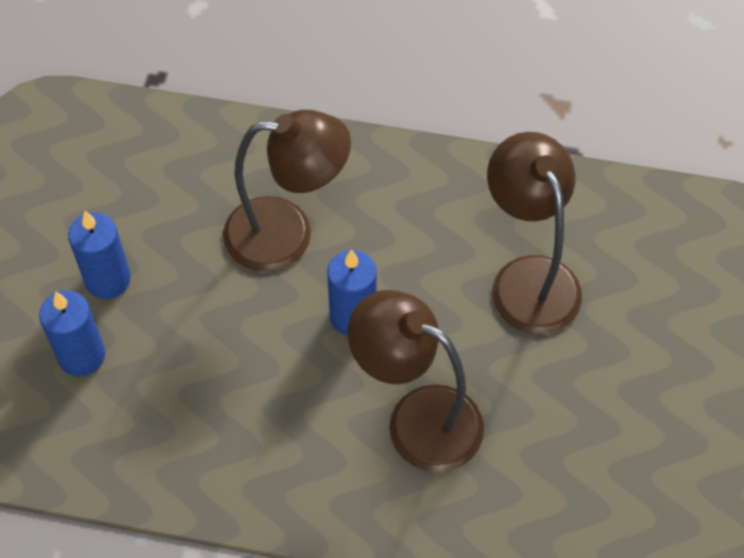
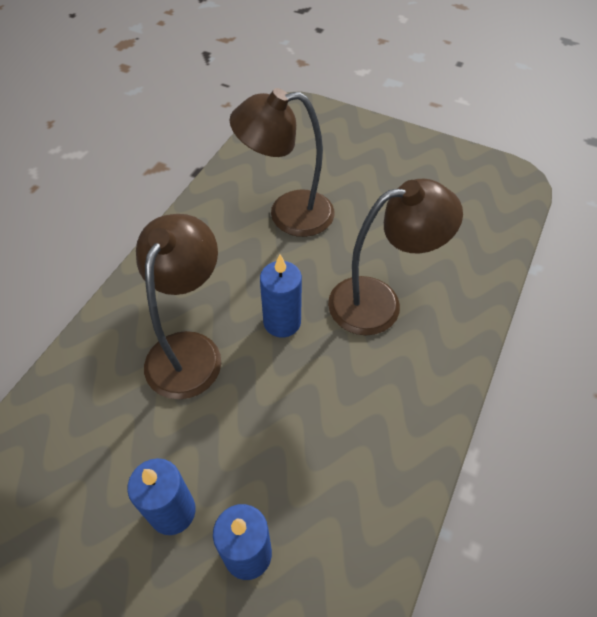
camera: 75 degrees left, 5 degrees down
(417, 418) = (379, 302): brown lamp -> brown lamp turned 150 degrees counterclockwise

